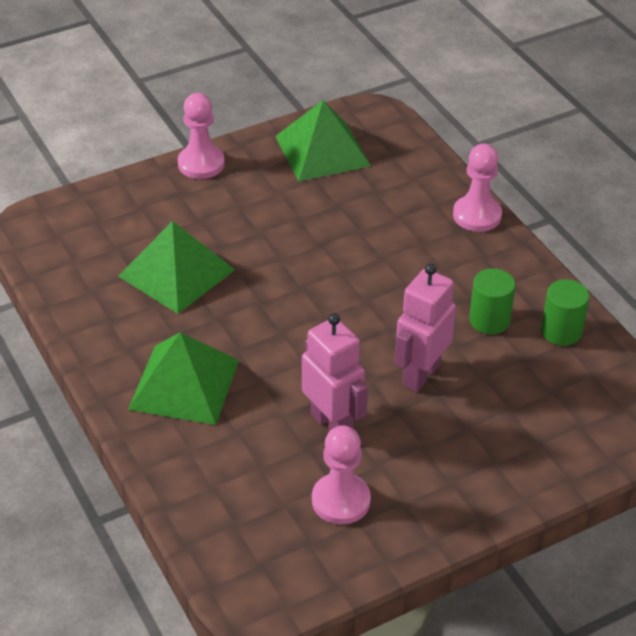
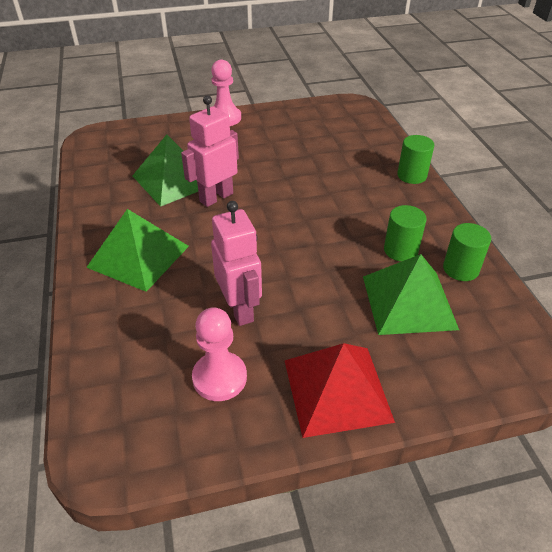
camera: 15 degrees right, 0 degrees up
(322, 151) = (311, 121): green pyramid -> green pyramid (408, 302)
(420, 374) = (329, 282): pink robot -> pink robot (216, 197)
(465, 488) = (337, 390): none -> red pyramid
(477, 215) = (412, 175): pink pawn -> green cylinder

